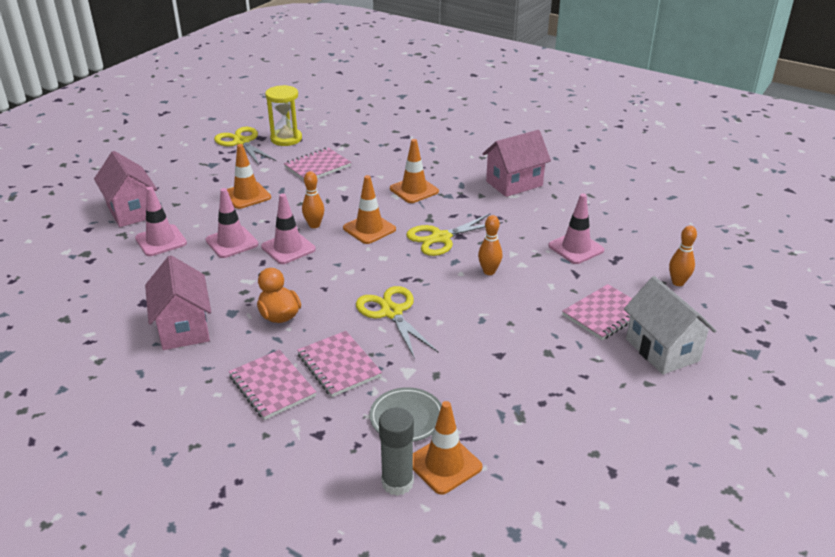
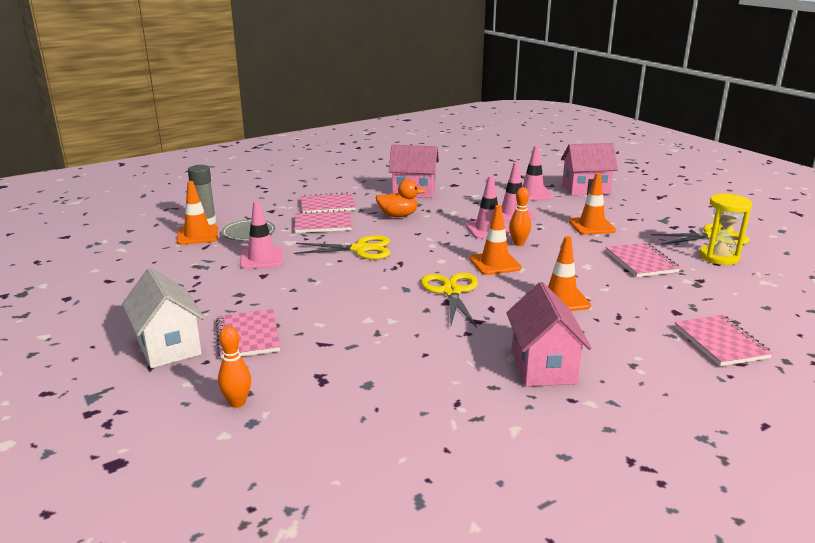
camera: 115 degrees right, 10 degrees down
(428, 134) = (720, 342): none -> pink notebook
(489, 271) = (373, 300): orange bowling pin -> none
(576, 248) = (366, 360): pink traffic cone -> pink traffic cone (262, 258)
(662, 350) = (168, 347): white house -> white house turned 60 degrees clockwise

